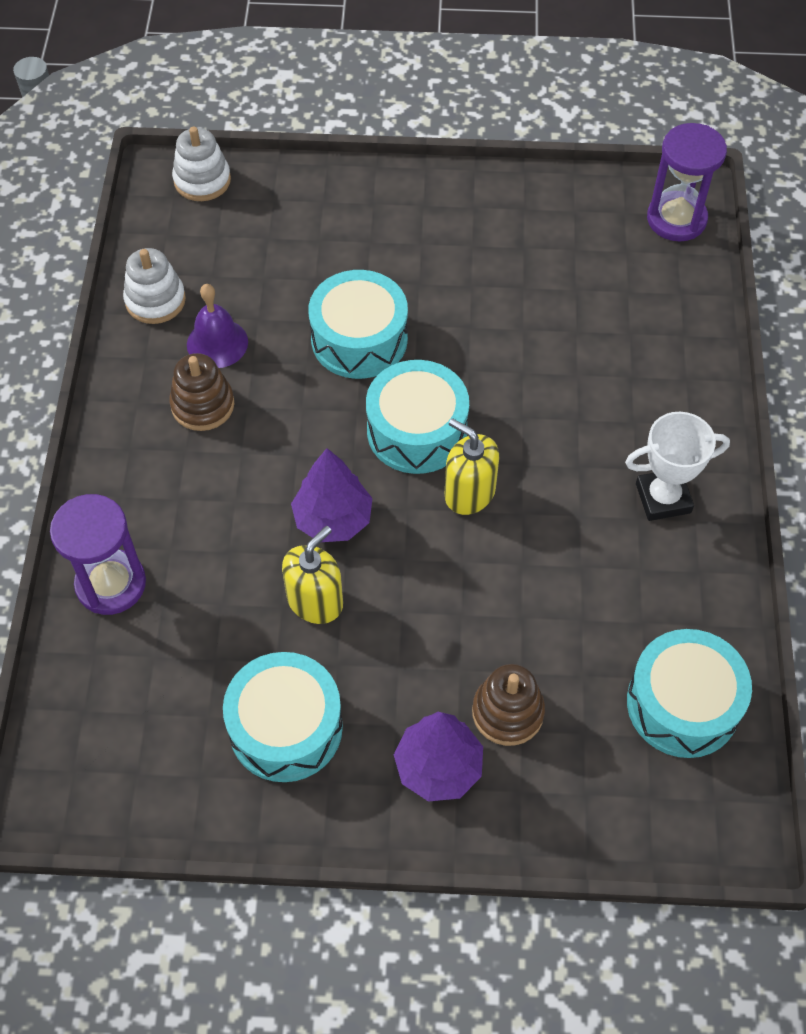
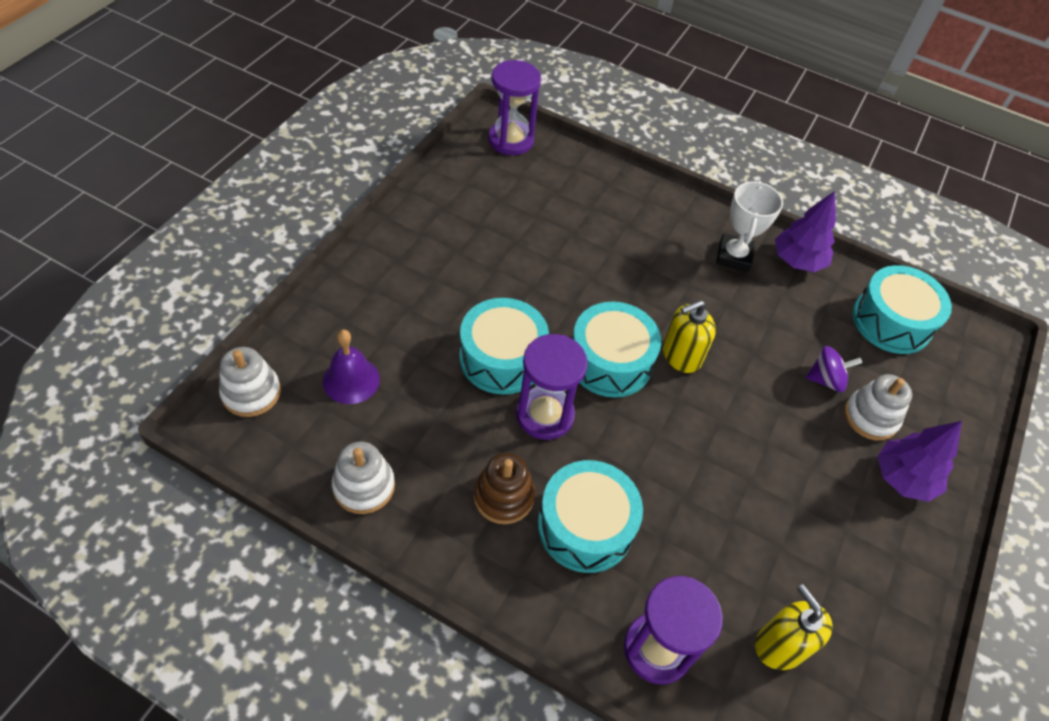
camera: 70 degrees left, 5 degrees down
(217, 343) = (443, 458): purple bell -> purple bell (351, 380)
(286, 727) = (843, 566): turquoise drum -> turquoise drum (585, 526)
(313, 401) = (545, 415): none -> purple hourglass
(315, 601) = (736, 496): yellow soap dispenser -> yellow soap dispenser (780, 645)
(333, 519) = (665, 451): purple tree -> purple tree (797, 261)
(507, 712) = (870, 417): brown stacking toy -> white stacking toy
(533, 649) = (825, 379): none -> purple spinning top

